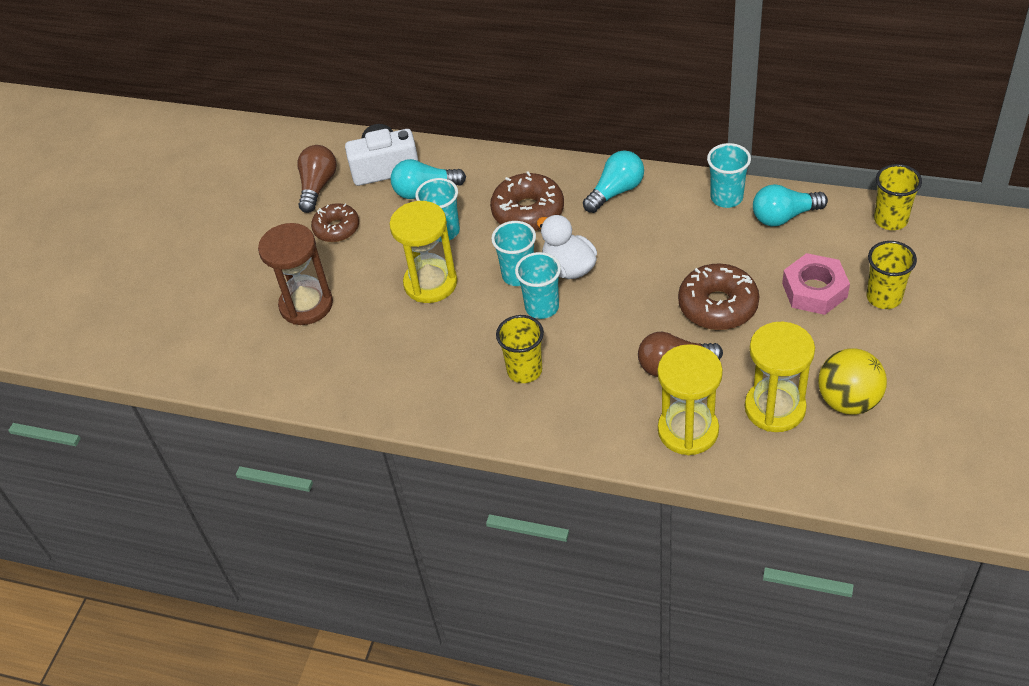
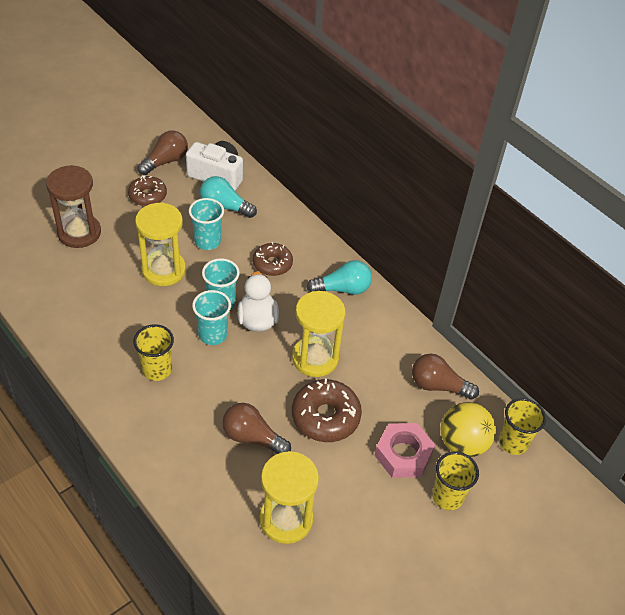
camera: 25 degrees right, 0 degrees up
(528, 211) = (272, 264): brown donut -> brown donut, size x0.66
(688, 430) = (213, 490): yellow hourglass -> yellow hourglass (315, 358)
(726, 198) = (412, 344): turquoise cup -> none
(784, 216) = (438, 386): turquoise light bulb -> brown light bulb
(848, 401) = (341, 553): yellow ball -> yellow ball (462, 443)

